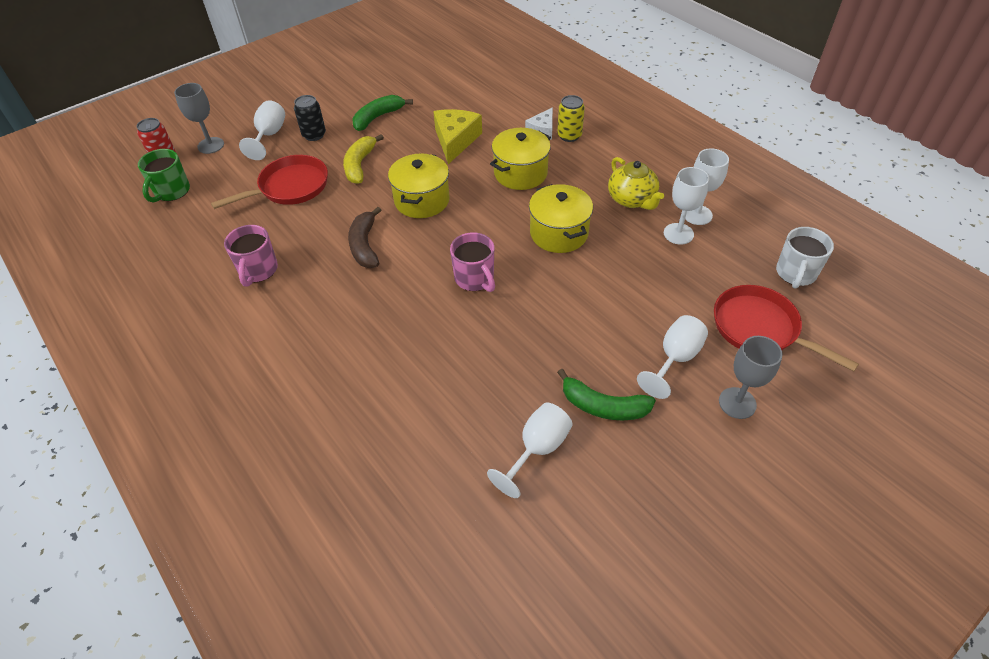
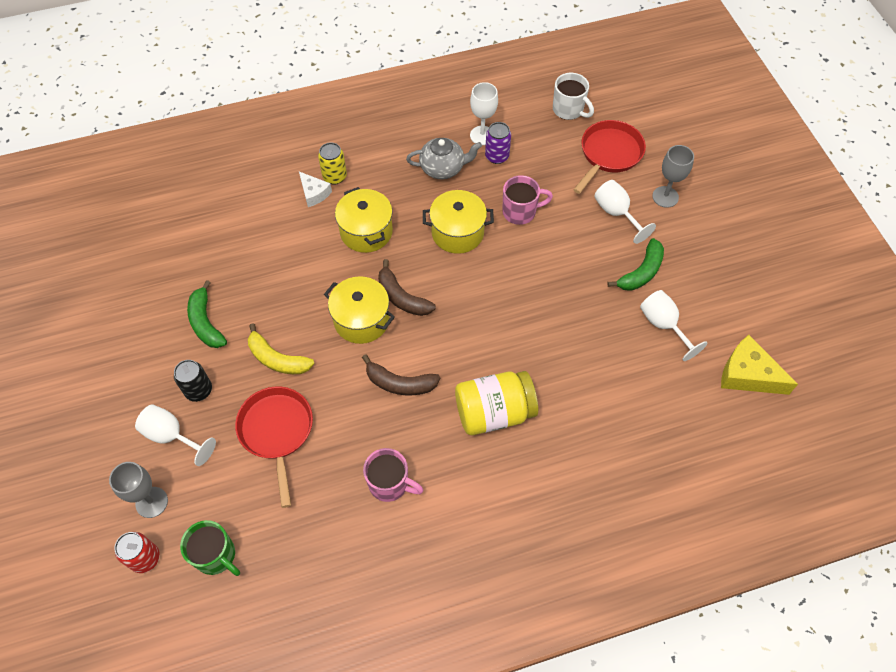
camera: 70 degrees left, 10 degrees up
(357, 322) = (494, 412): none -> yellow jar
(455, 140) = (287, 266): yellow cheese -> yellow cheese (747, 374)
(460, 218) = (402, 297): none -> brown banana
(475, 279) = (482, 310): pink mug -> pink mug (520, 212)
(632, 199) = (443, 168): yellow teapot -> grey teapot
(678, 234) = (497, 156): white goblet -> purple can
(760, 328) = (609, 154): red pan -> red pan turned 150 degrees clockwise

